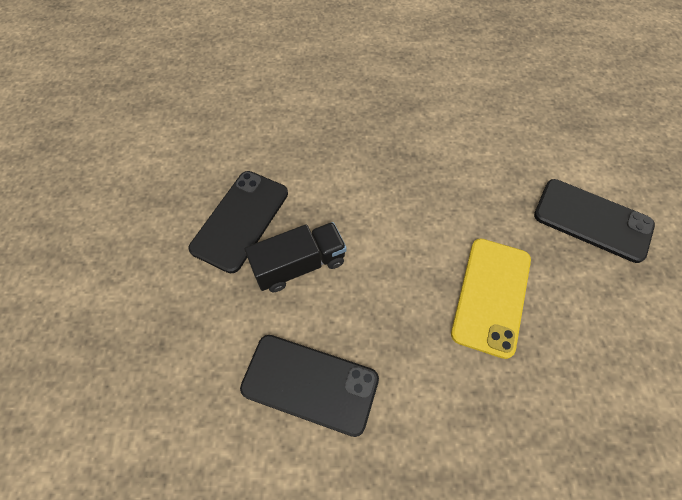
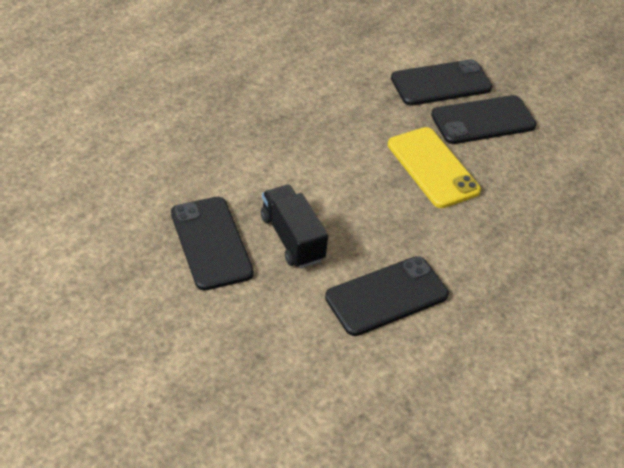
camera: 50 degrees left, 15 degrees down
(299, 265) = (292, 238): black truck -> black truck turned 45 degrees counterclockwise
(596, 286) = (483, 120): none -> black phone

